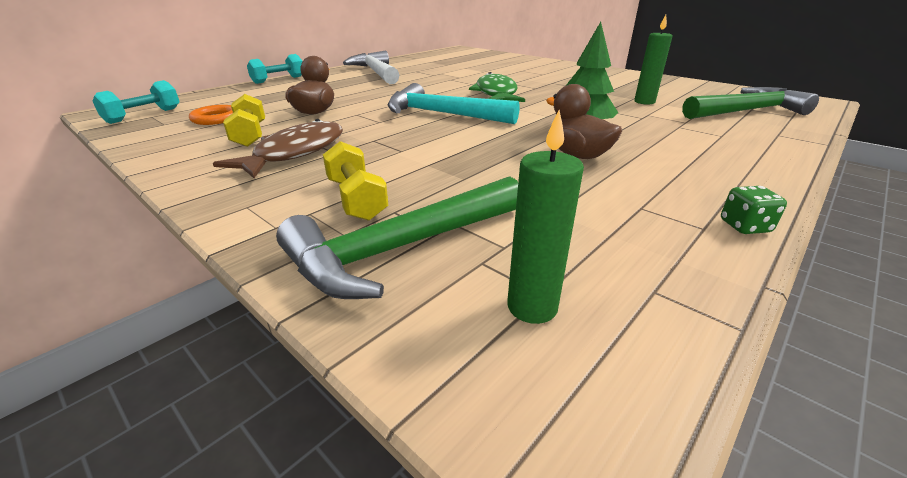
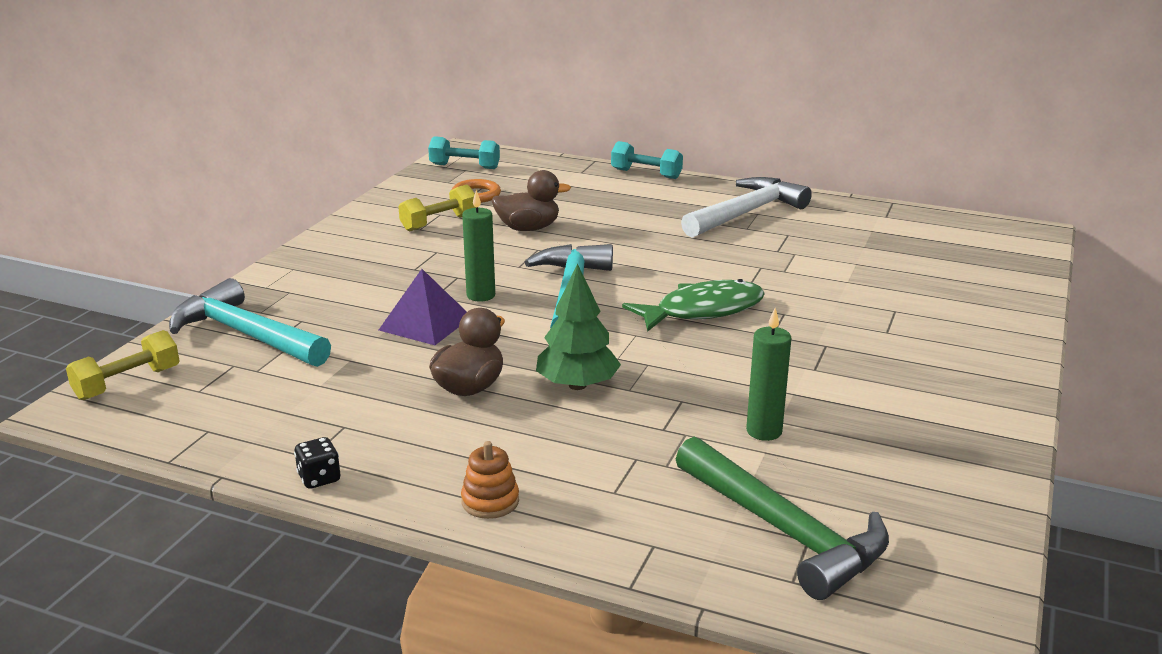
camera: 70 degrees right, 5 degrees down
(295, 153) = (404, 253): brown fish -> none
(356, 199) = (318, 302): yellow dumbbell -> yellow dumbbell (128, 383)
(403, 248) = (246, 335): green hammer -> turquoise hammer
(452, 158) = (425, 323): none -> purple pyramid
(532, 307) = (184, 388): green candle -> green candle (481, 295)
(744, 226) = (319, 478): green dice -> black dice
(750, 166) = (490, 501): none -> orange stacking toy

